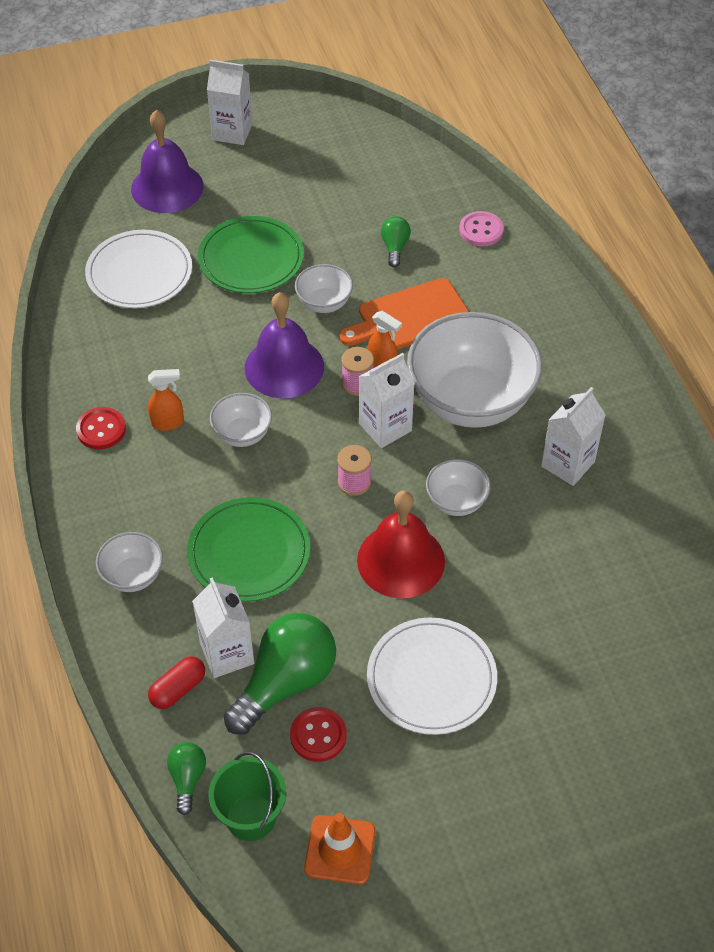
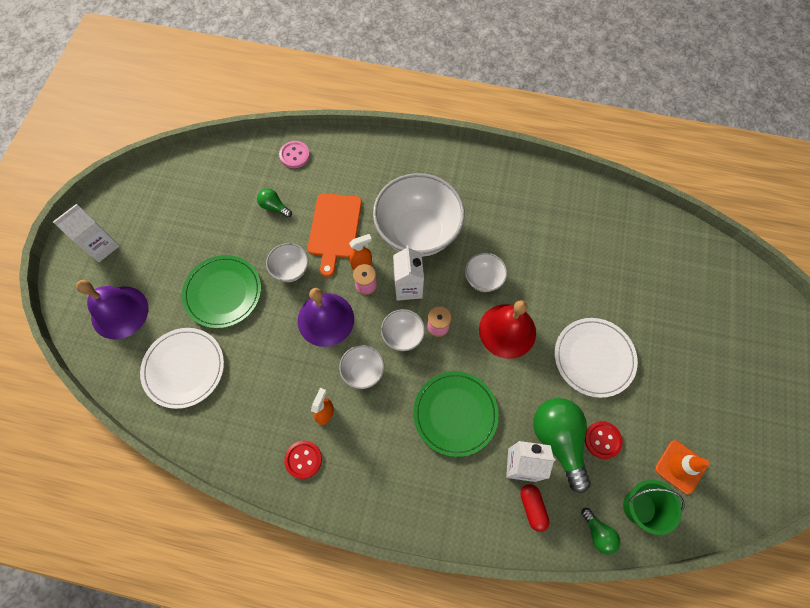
camera: 60 degrees left, 15 degrees up
(133, 576) = (434, 495): white bowl -> white bowl (403, 336)
(187, 779) = (598, 533): green light bulb -> green light bulb turned 150 degrees counterclockwise
(567, 464) = (490, 209): white carton -> none

